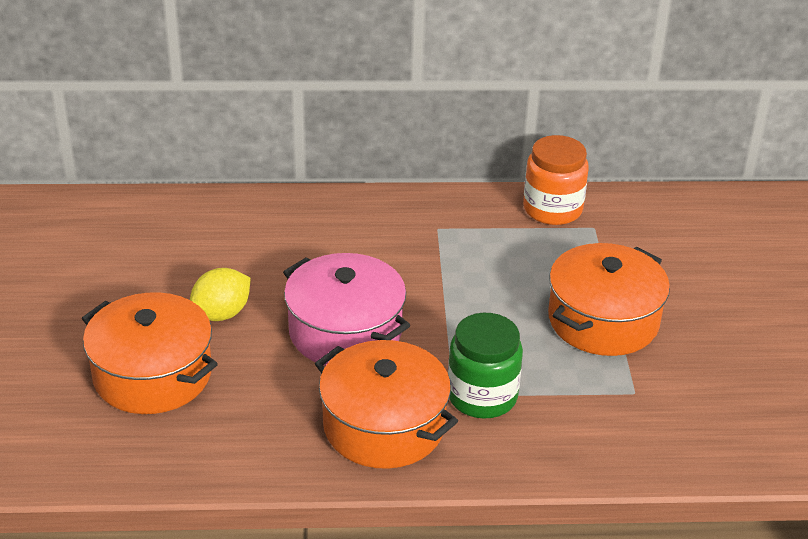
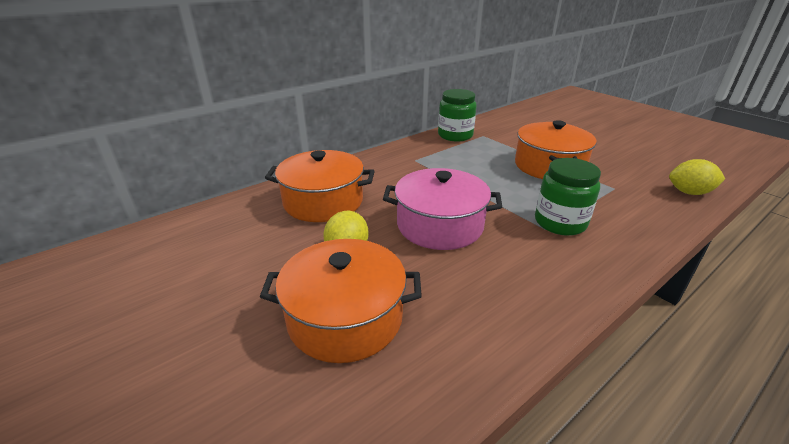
camera: 35 degrees left, 5 degrees down
(384, 426) = (541, 265): orange pot -> orange pot (323, 202)
(552, 209) = (455, 135): orange jar -> green jar
(728, 449) = (689, 192): none -> yellow lemon

